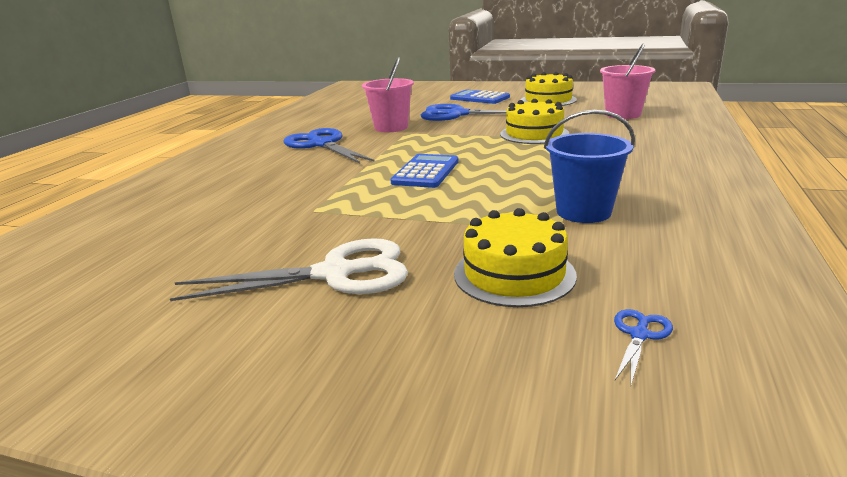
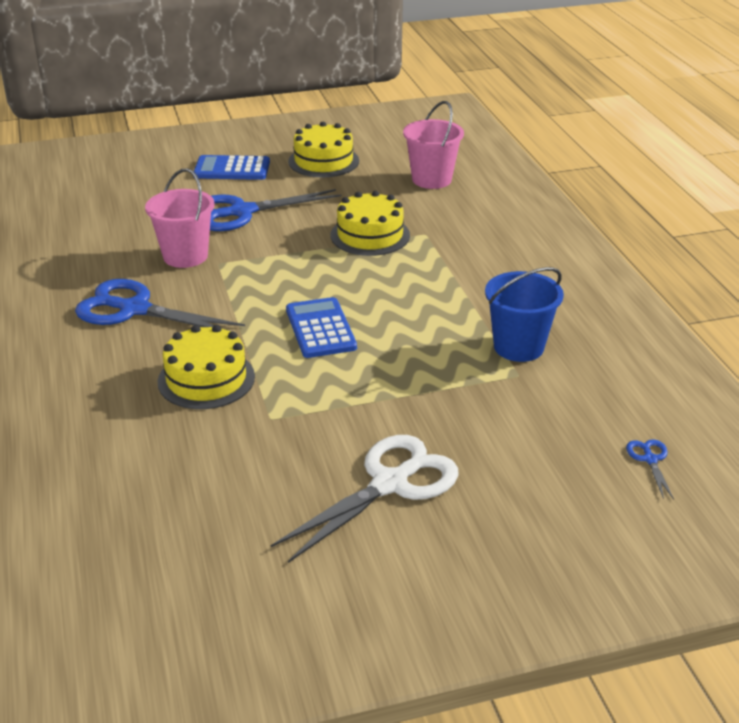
camera: 35 degrees left, 10 degrees up
(514, 274) = (528, 435): yellow cake -> yellow cake (206, 379)

